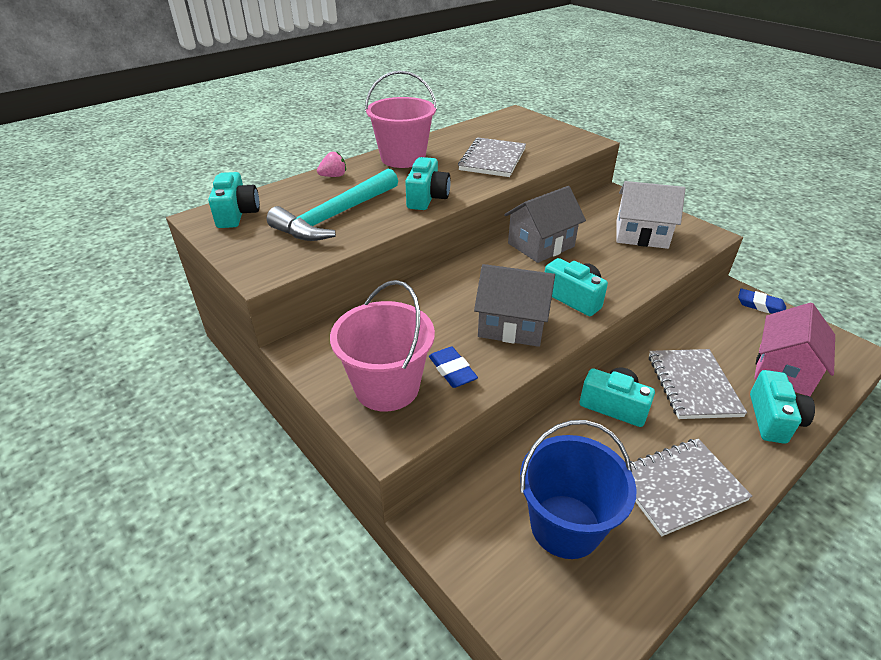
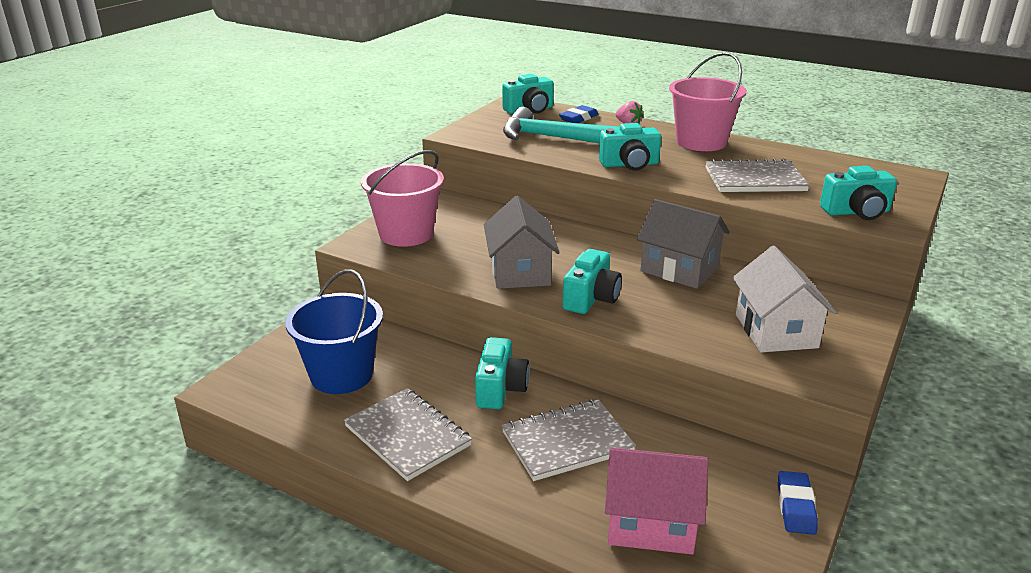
camera: 70 degrees right, 10 degrees down
(452, 370) = (440, 255): blue eraser -> blue eraser (578, 118)
(773, 419) = (544, 508): turquoise camera -> turquoise camera (856, 212)

